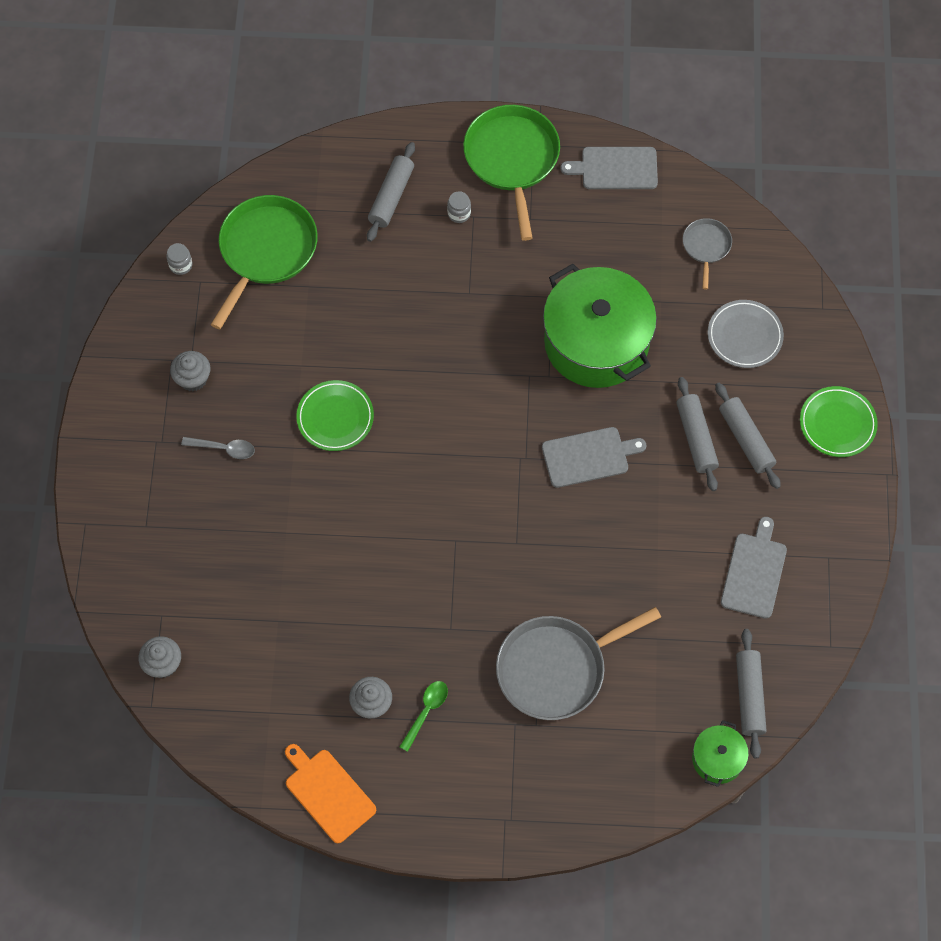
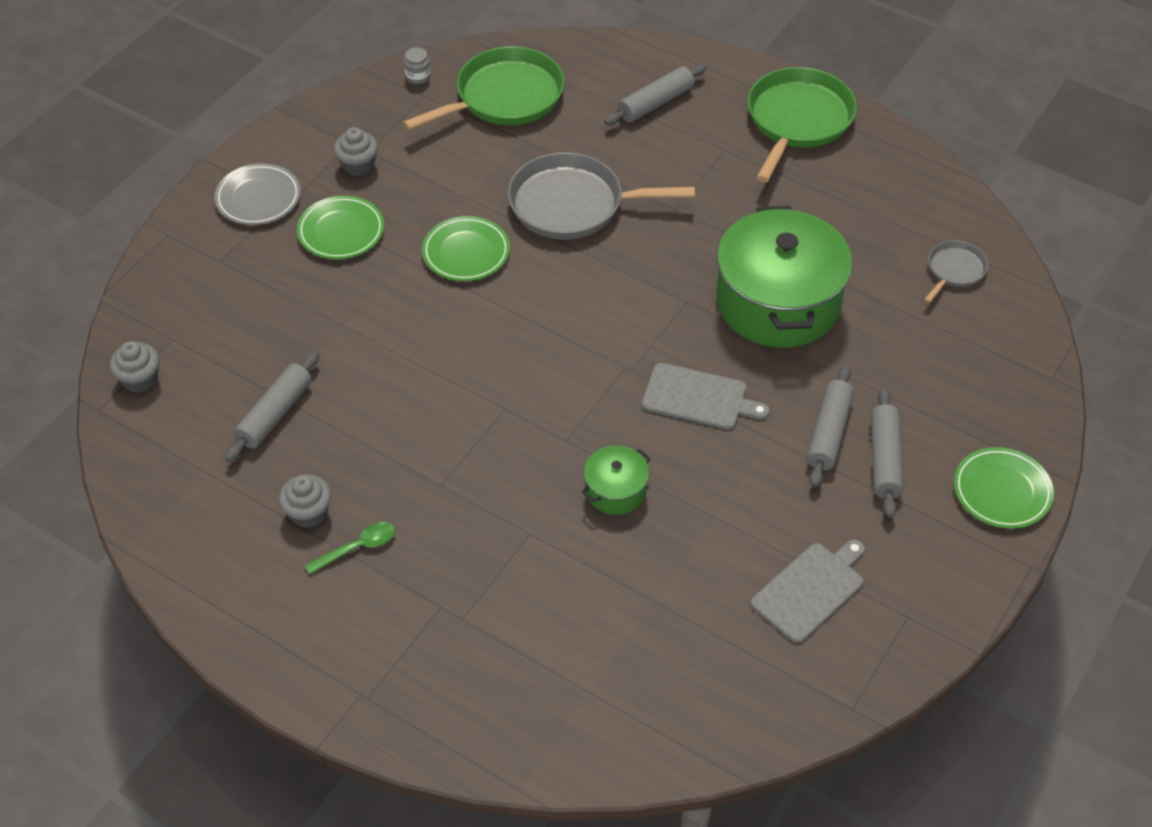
camera: 30 degrees right, 15 degrees down
(223, 448) = (341, 231): grey spoon -> green plate
(328, 793) = (201, 572): orange cutting board -> none
(459, 213) = (712, 142): grey jar -> none
(556, 669) = (523, 575): grey pan -> grey pan (572, 204)
(615, 168) = (900, 168): grey cutting board -> none
(717, 759) = (640, 757): green pot -> green pot (615, 490)
(744, 336) = (945, 365): grey plate -> grey plate (258, 198)
(749, 696) = (722, 711): grey rolling pin -> grey rolling pin (275, 414)

